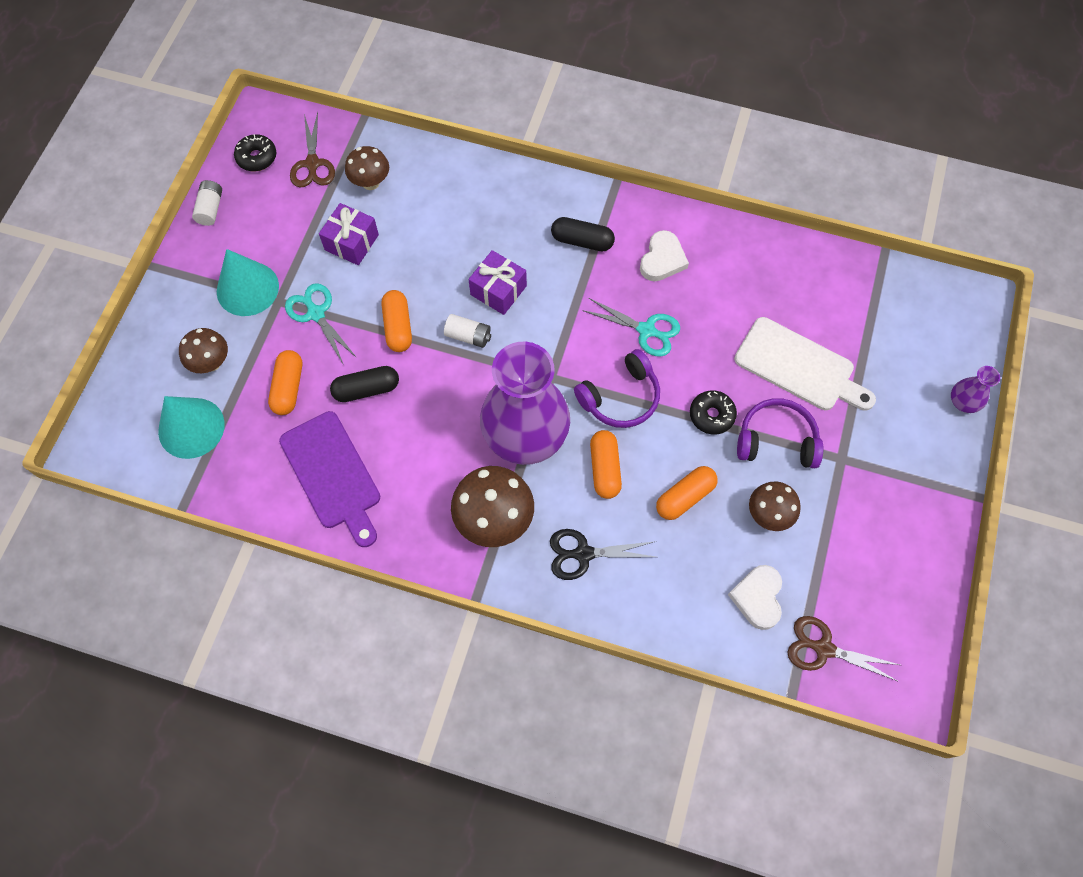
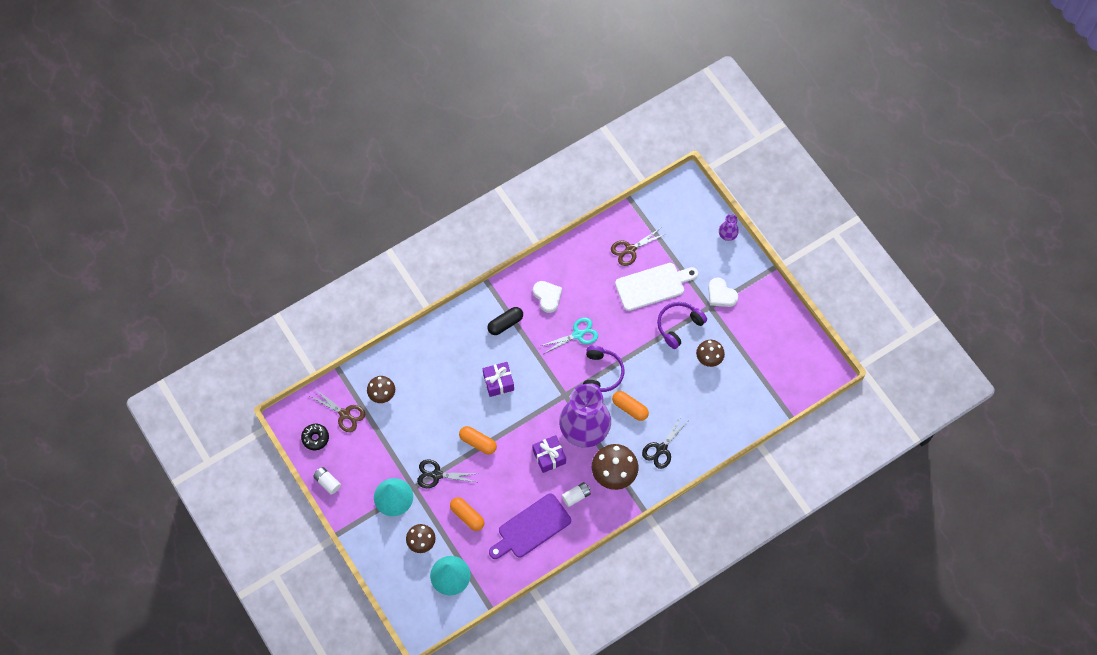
camera: 50 degrees left, 0 degrees up
(316, 313) = (437, 475): turquoise scissors -> black scissors
(333, 475) = (531, 528): purple cutting board -> purple cutting board turned 135 degrees clockwise
(351, 242) = (410, 429): purple gift -> purple gift (549, 457)
(366, 389) = (499, 481): black capsule -> none
(468, 336) = (511, 415): white battery -> white battery (576, 496)
(685, 497) = (671, 386): orange capsule -> none
(711, 415) = (644, 342): black donut -> none
(758, 597) = (740, 394): white heart -> white heart (721, 294)
(824, 648) = (782, 387): brown scissors -> brown scissors (630, 249)

